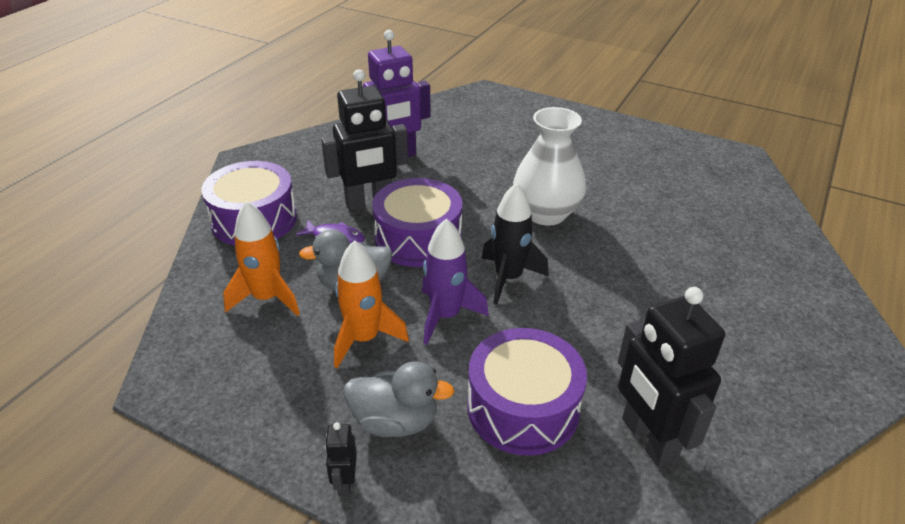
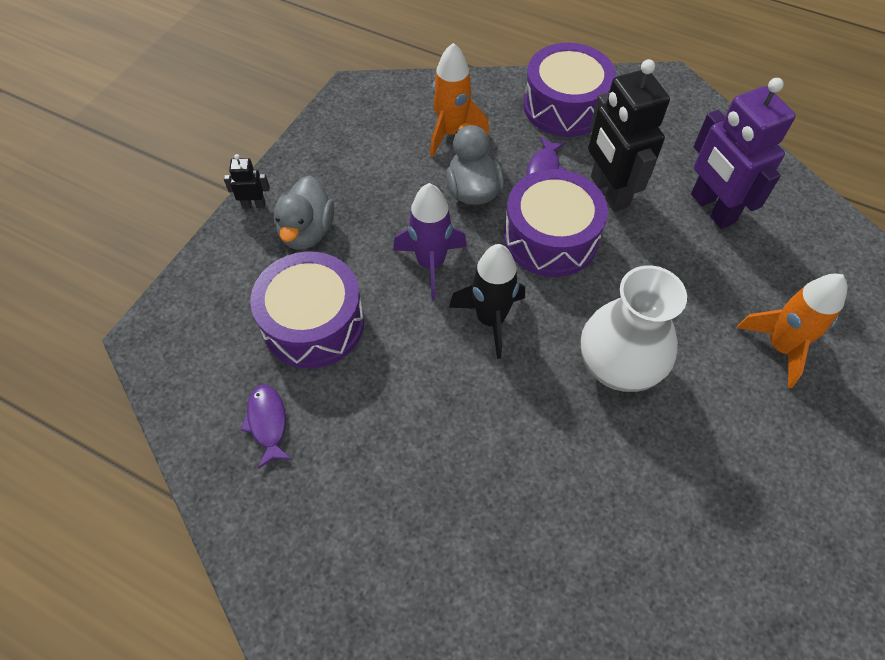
camera: 90 degrees right, 20 degrees up
(364, 339) = (401, 204): orange rocket -> orange rocket (780, 346)
(648, 439) = (268, 423): black robot -> purple fish

